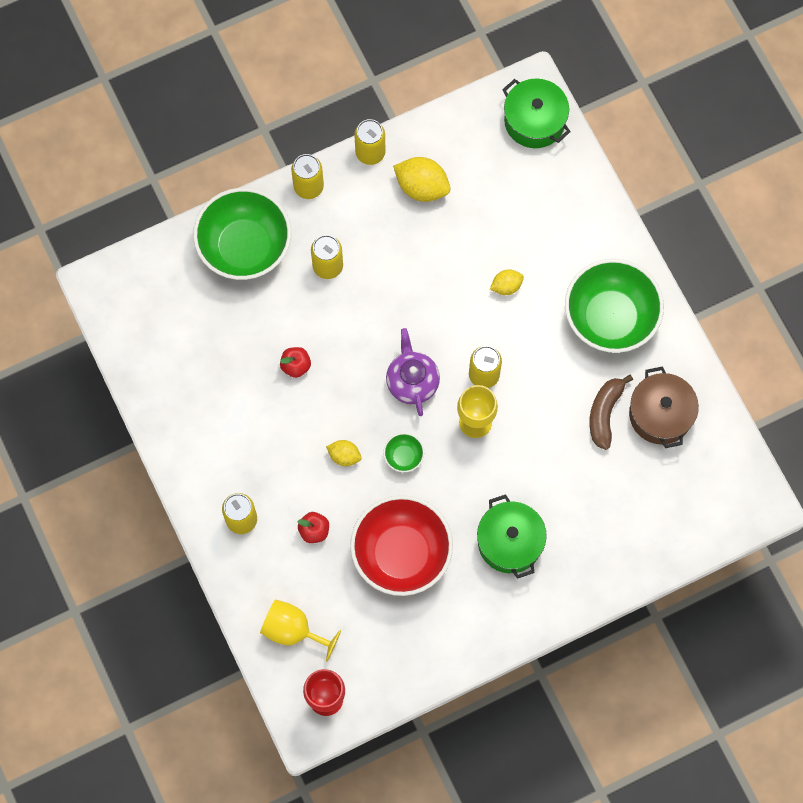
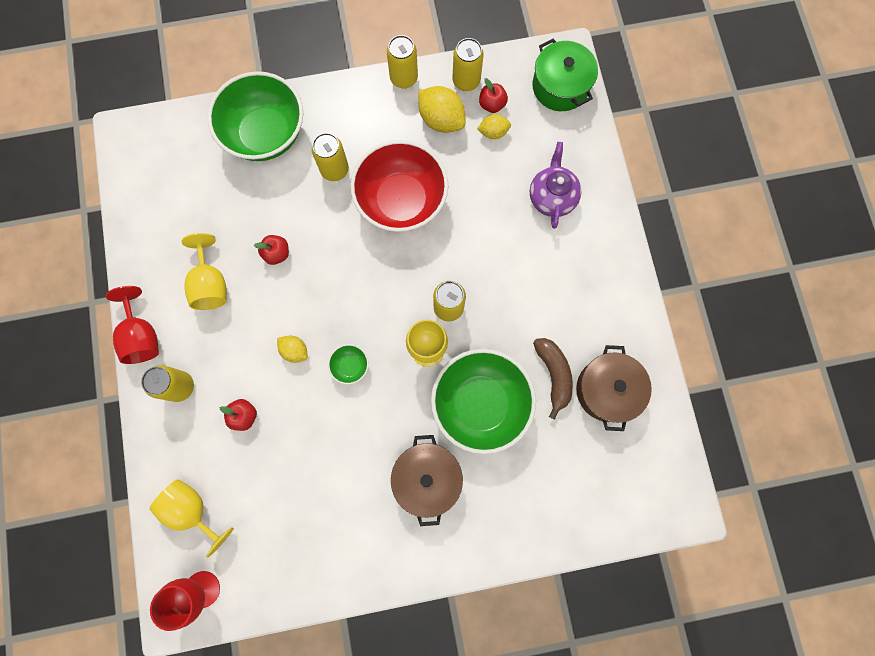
camera: 15 degrees right, 5 degrees up
(187, 481) = (142, 336): none -> red goblet
(239, 413) = (211, 284): none -> yellow goblet
(308, 187) = (339, 95): yellow can -> yellow can (466, 81)
(401, 553) = (319, 461): red bowl -> red bowl (401, 200)
(412, 381) = (379, 296): purple teapot -> purple teapot (552, 197)
(469, 158) = (492, 104): none -> red apple
(506, 286) = (493, 229): yellow lemon -> yellow lemon (493, 132)
(510, 542) = (427, 478): green pot -> brown pot
(605, 413) = (553, 375): brown banana -> brown banana turned 135 degrees clockwise
(610, 318) = (582, 284): green bowl -> green bowl (480, 403)

